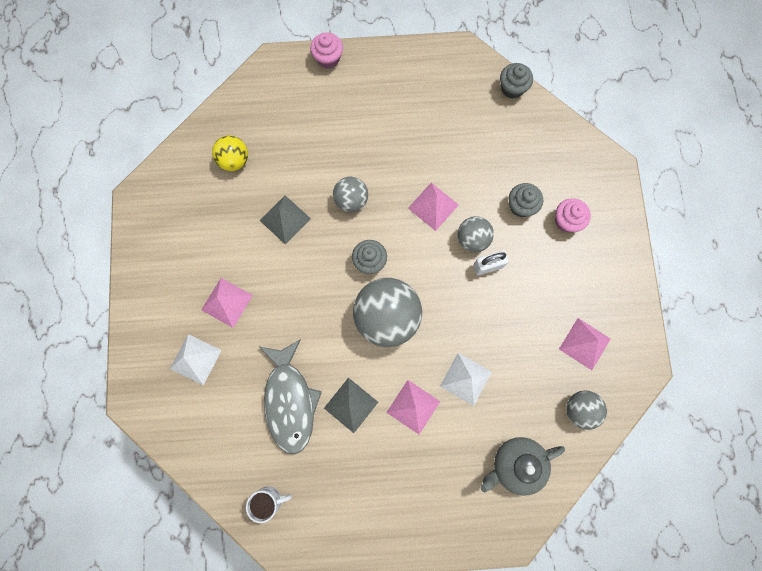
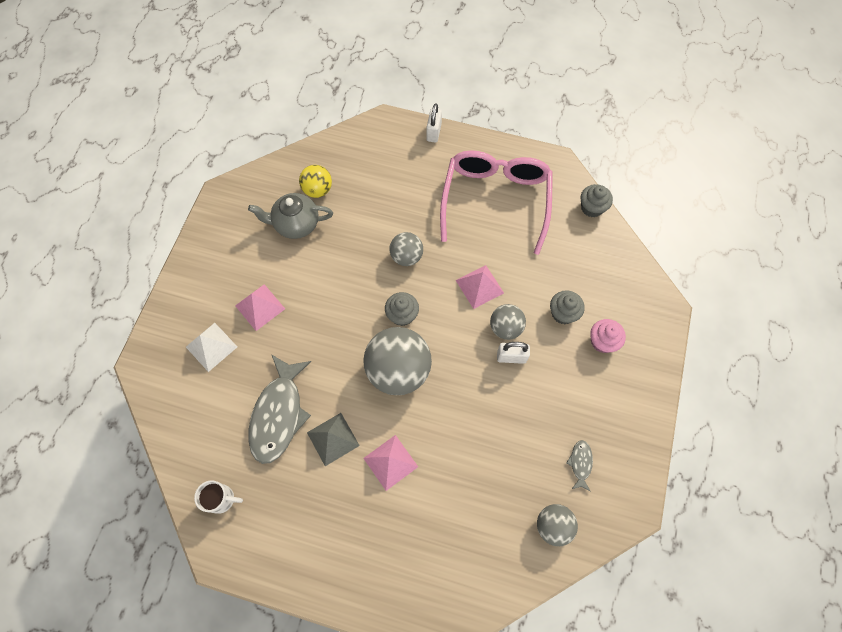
camera: 20 degrees right, 10 degrees down
(285, 219) = (341, 253): grey pyramid -> none
(328, 58) = (433, 132): pink cupcake -> white padlock
(416, 111) = (495, 200): none -> pink glasses
(465, 379) = (450, 454): white pyramid -> none
(516, 464) = (469, 556): grey teapot -> grey teapot (296, 224)
(584, 344) = (580, 463): pink pyramid -> grey fish

